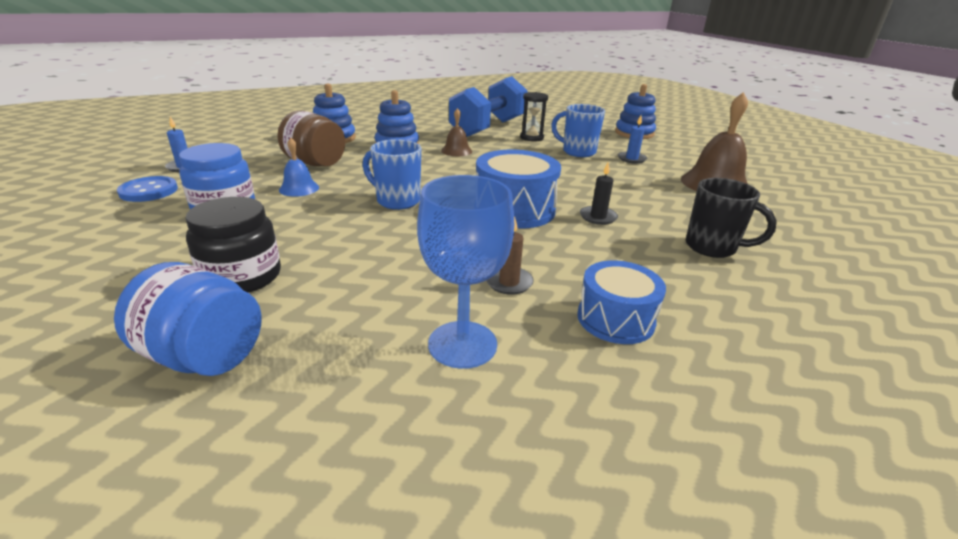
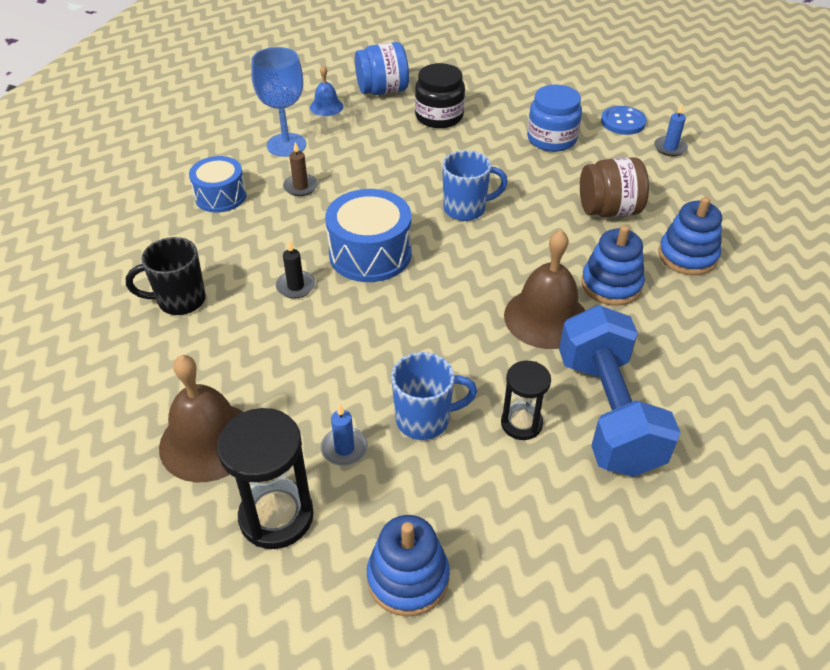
camera: 140 degrees right, 15 degrees up
(299, 188) = (551, 178): blue bell -> blue bell (326, 107)
(456, 151) = (546, 317): brown bell -> brown bell, size x1.89
(685, 157) = (276, 516): none -> black hourglass

